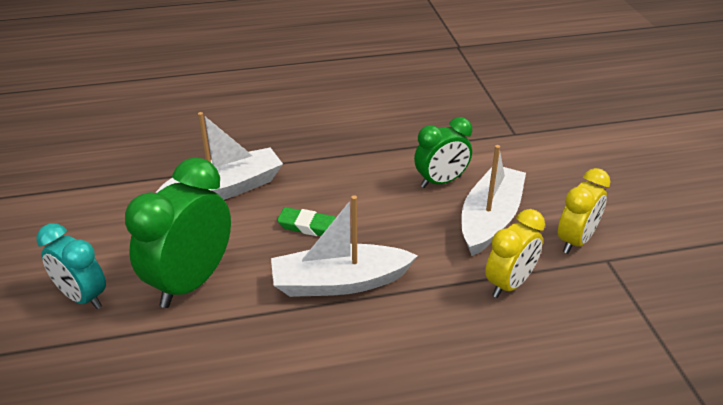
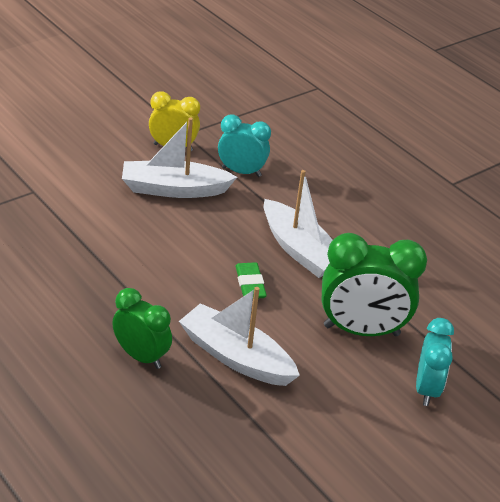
camera: 120 degrees left, 0 degrees up
(441, 181) = (138, 222): green clock -> green clock (141, 356)
(509, 284) = (241, 172): yellow clock -> turquoise clock

